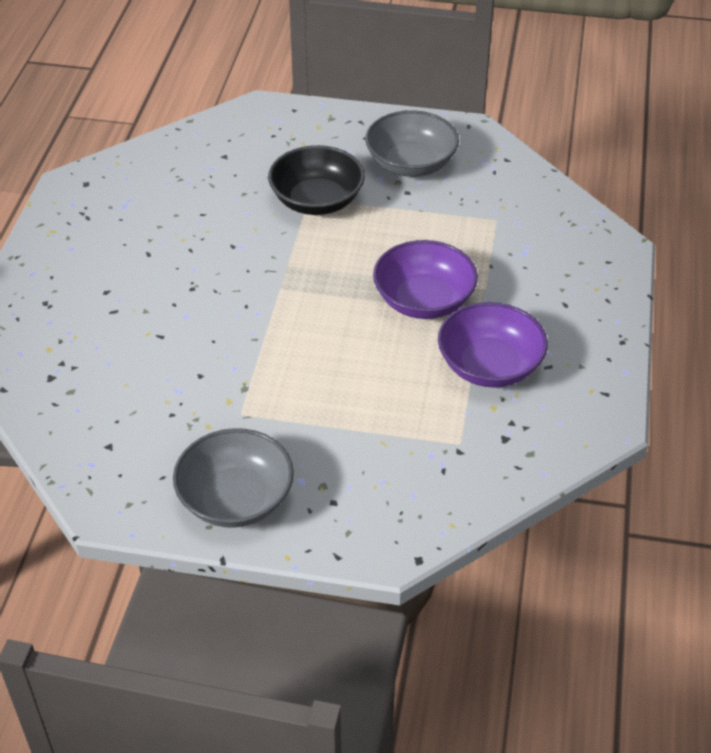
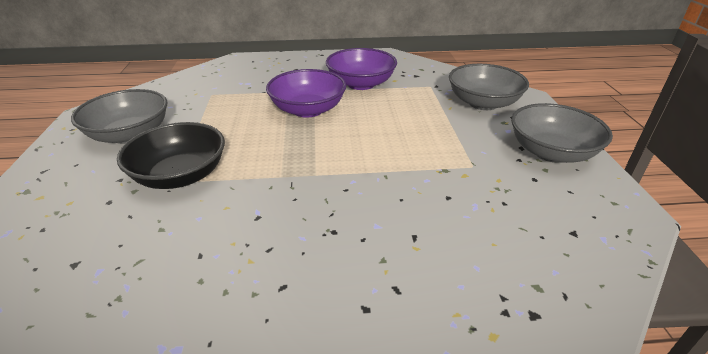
camera: 105 degrees left, 10 degrees down
(384, 485) = (483, 103): none -> grey bowl

